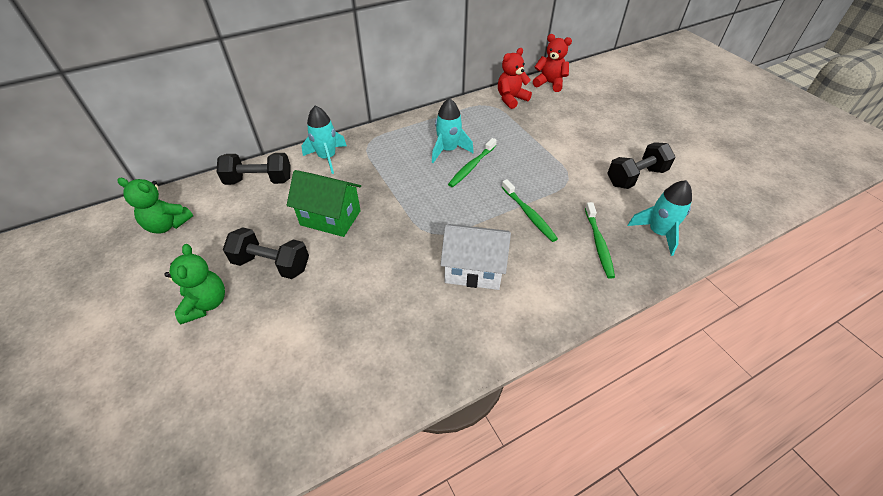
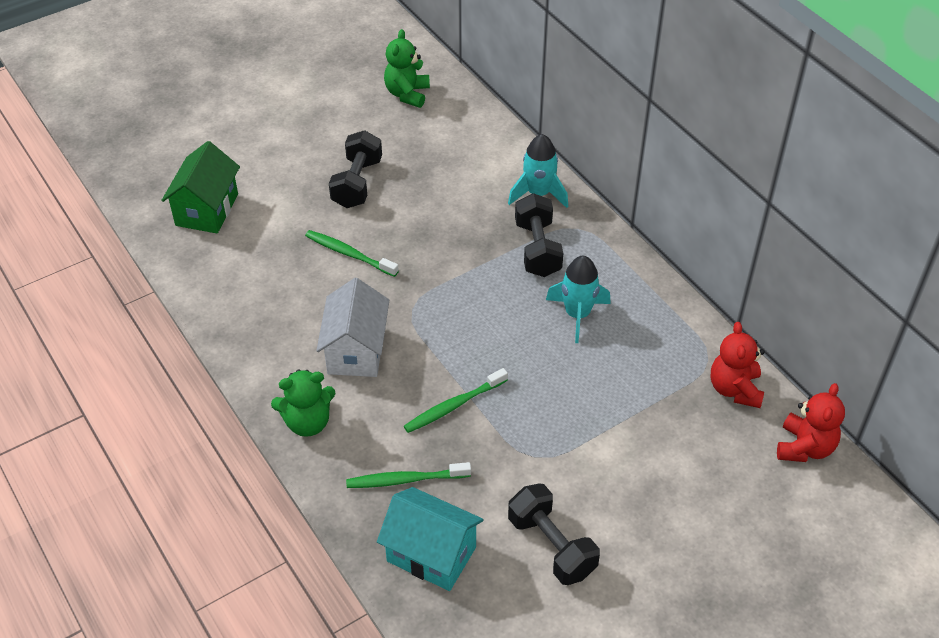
camera: 85 degrees right, 0 degrees up
(206, 304) = (306, 150): green teddy bear -> green teddy bear (307, 422)
(259, 180) = (486, 143): black dumbbell -> black dumbbell (537, 249)
(330, 218) = (429, 216): green house -> green house (207, 210)
(472, 166) = (545, 342): green toothbrush -> green toothbrush (349, 254)
(511, 99) = (734, 389): red teddy bear -> red teddy bear turned 135 degrees counterclockwise
(658, 233) = (431, 554): turquoise rocket -> turquoise house

